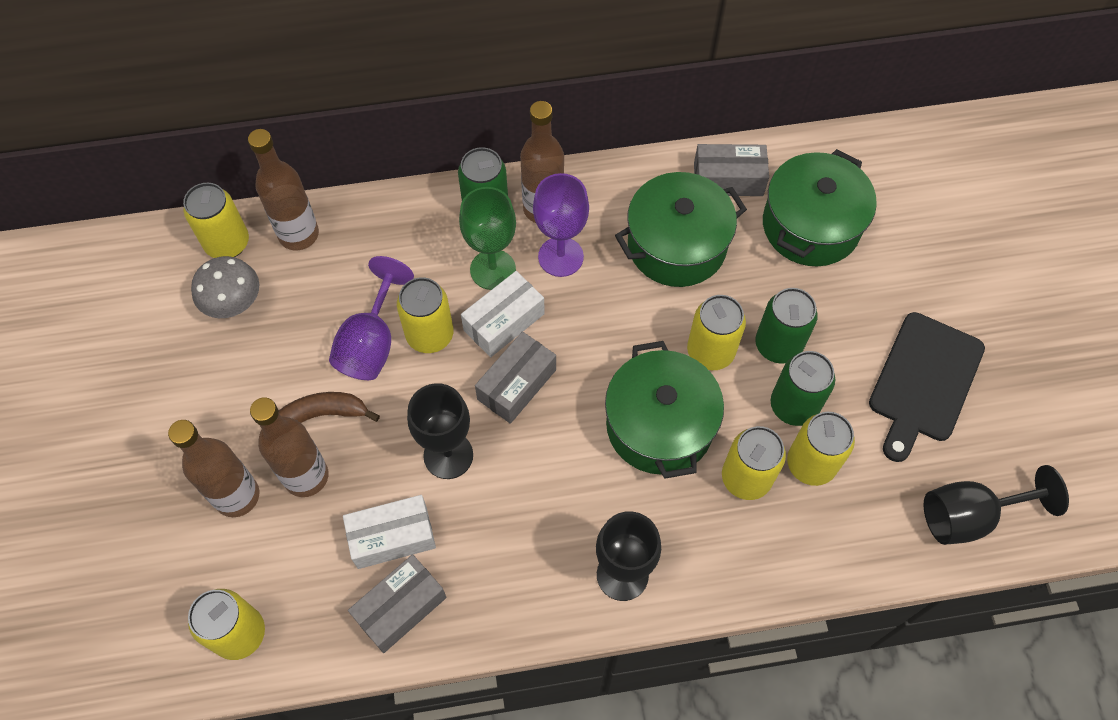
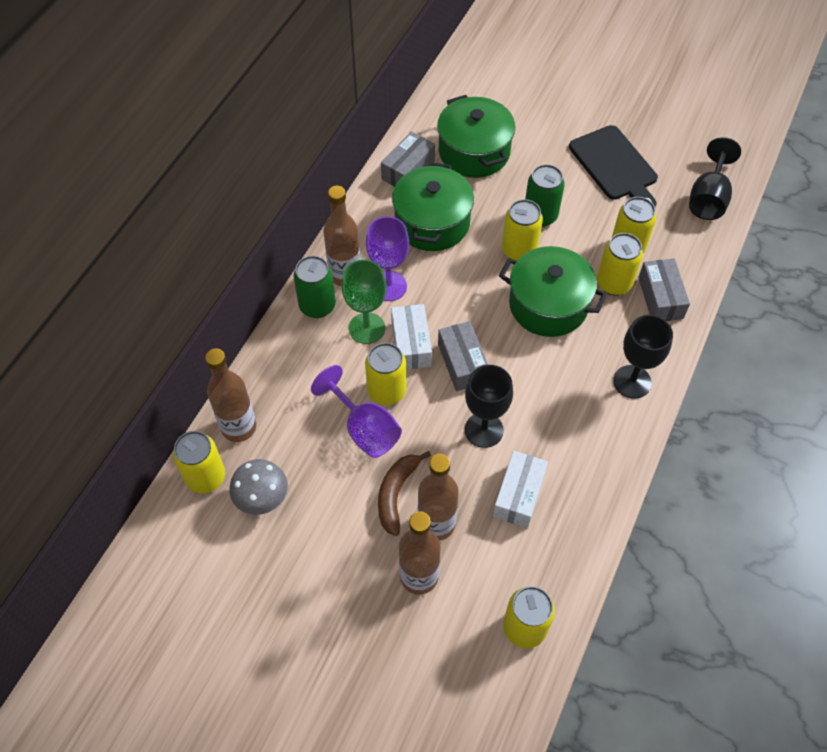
camera: 55 degrees left, 5 degrees down
(400, 608) = (572, 517): grey box -> grey box (660, 298)
(793, 406) = (585, 233): green can -> none

